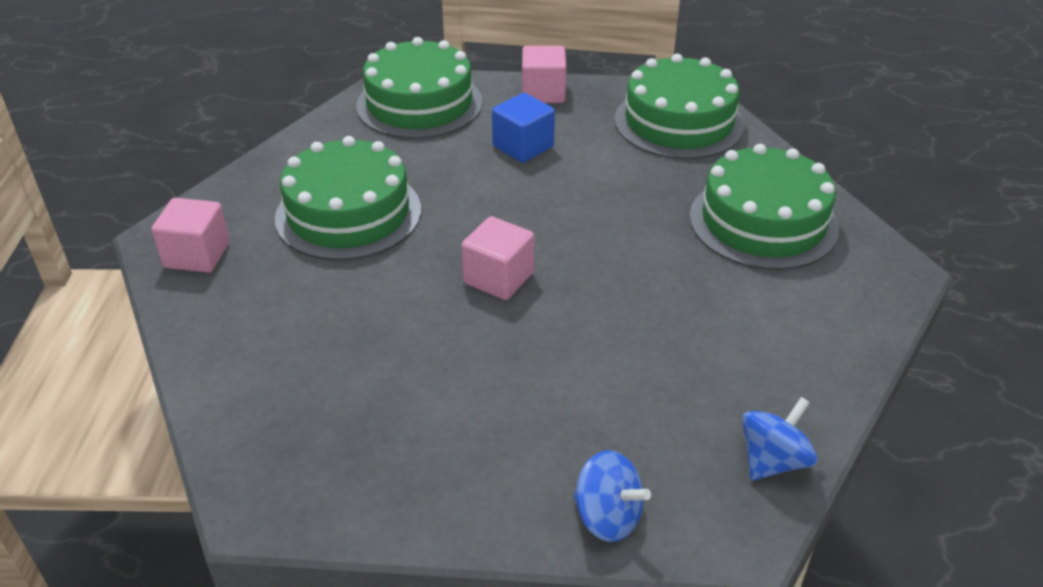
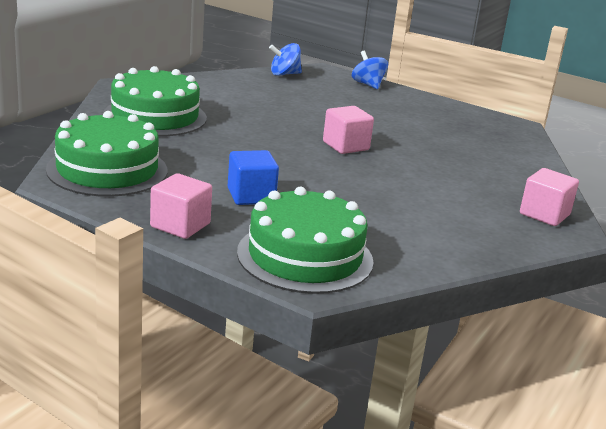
camera: 155 degrees left, 15 degrees down
(348, 213) = (423, 202): green cake -> none

